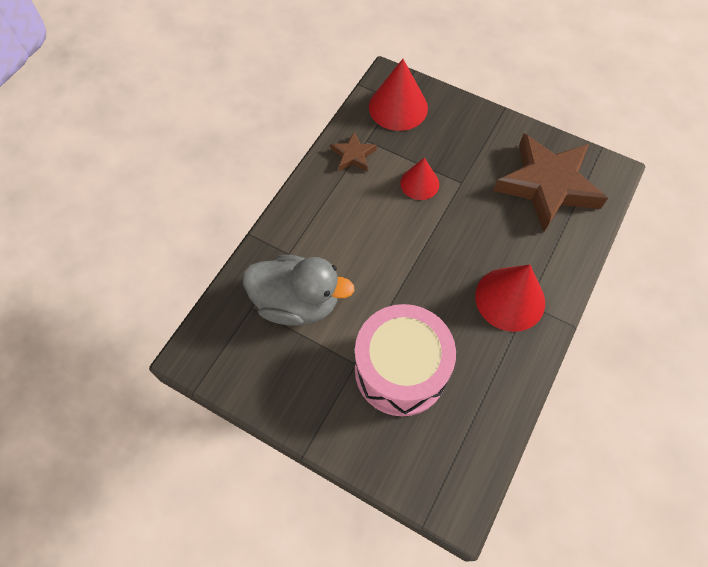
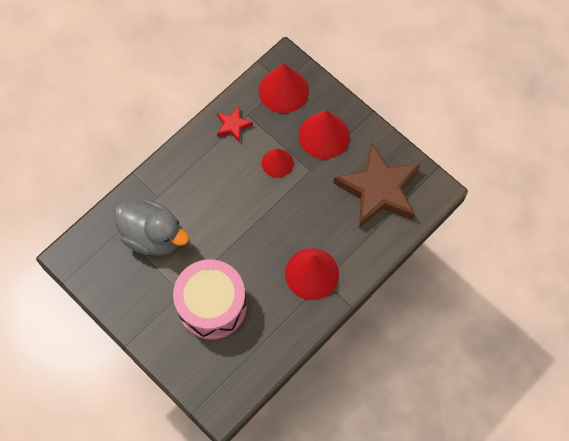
camera: 15 degrees right, 5 degrees up
(353, 155) = (233, 125): brown star -> red star
(461, 143) = (324, 135): none -> red cone

